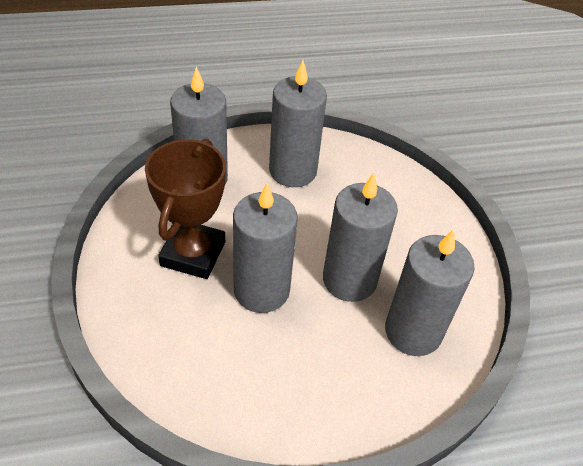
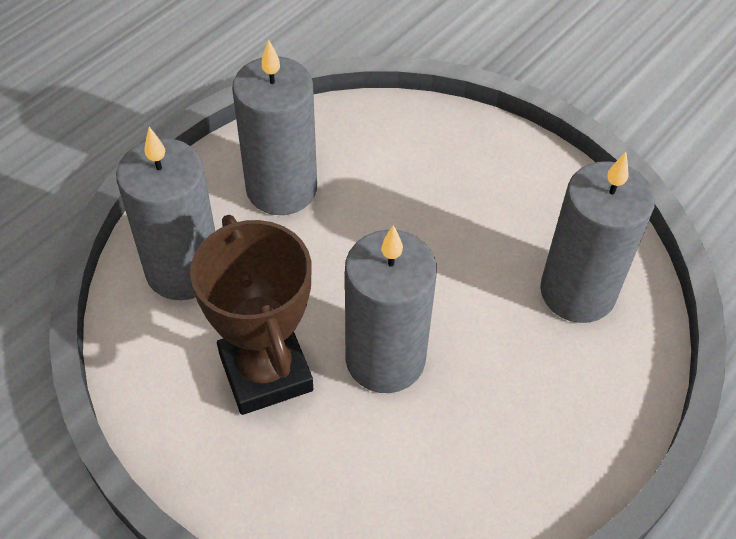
camera: 35 degrees left, 5 degrees up
(349, 280) = (465, 279): grey candle -> none

